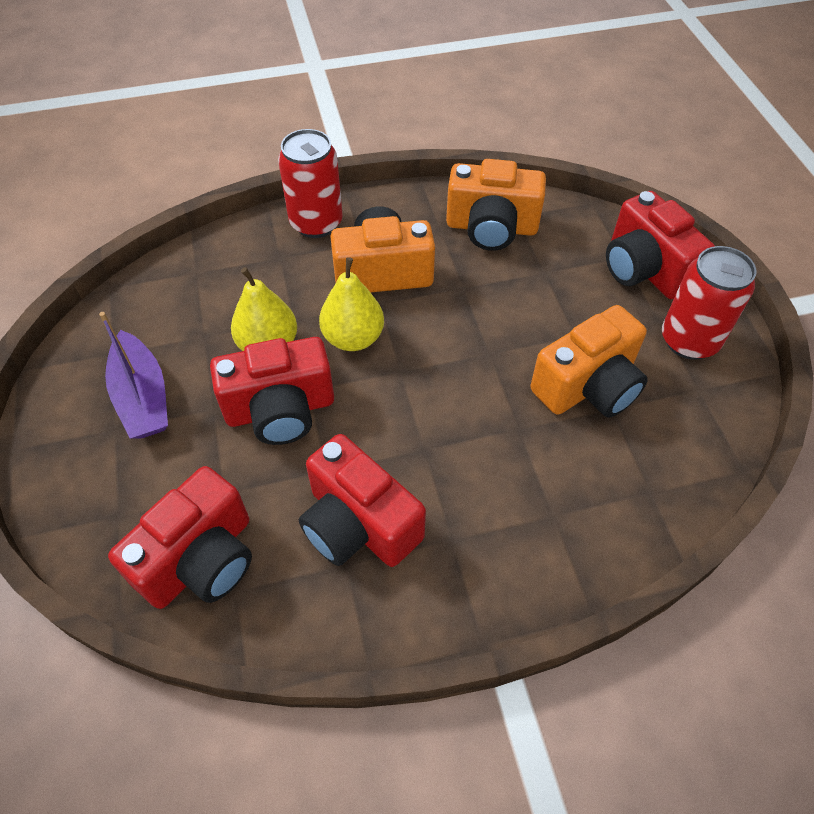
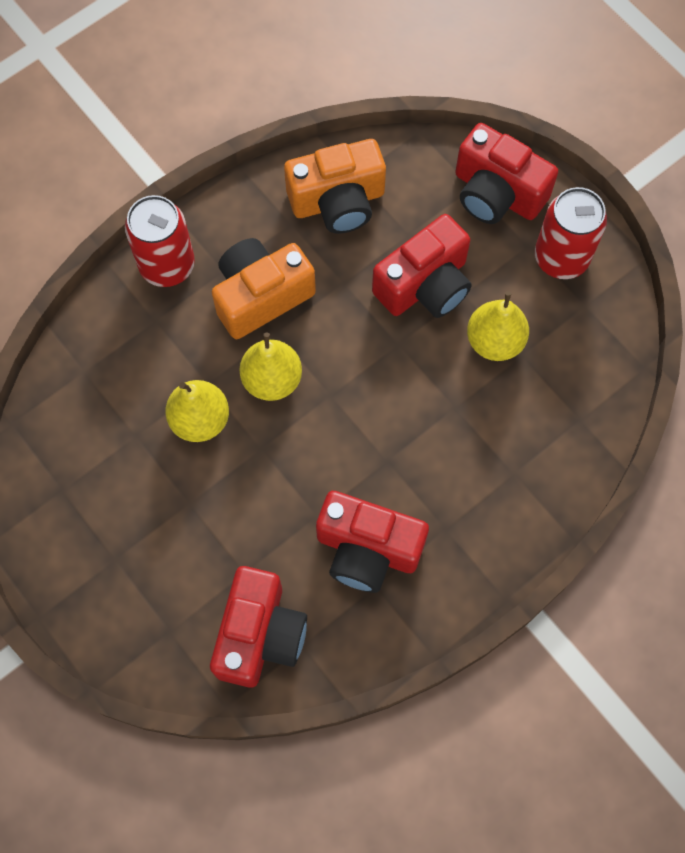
camera: 25 degrees left, 15 degrees up
(142, 397) = (120, 520): purple boat -> none
(280, 409) = (247, 478): red camera -> red camera (425, 285)
(588, 386) = (494, 341): orange camera -> yellow pear

